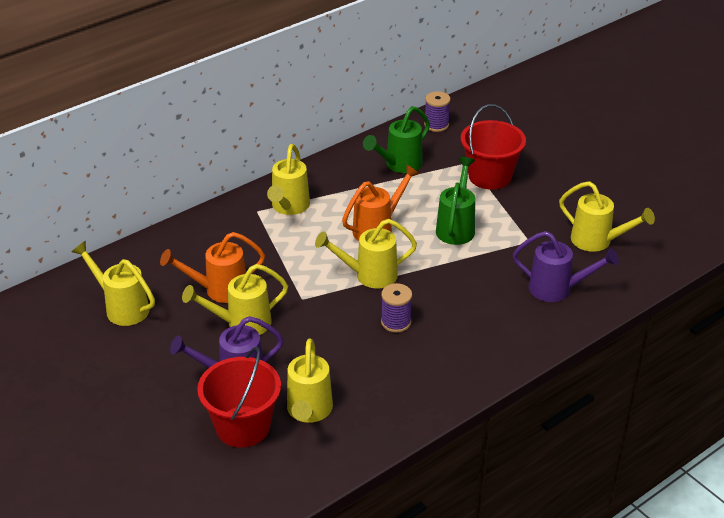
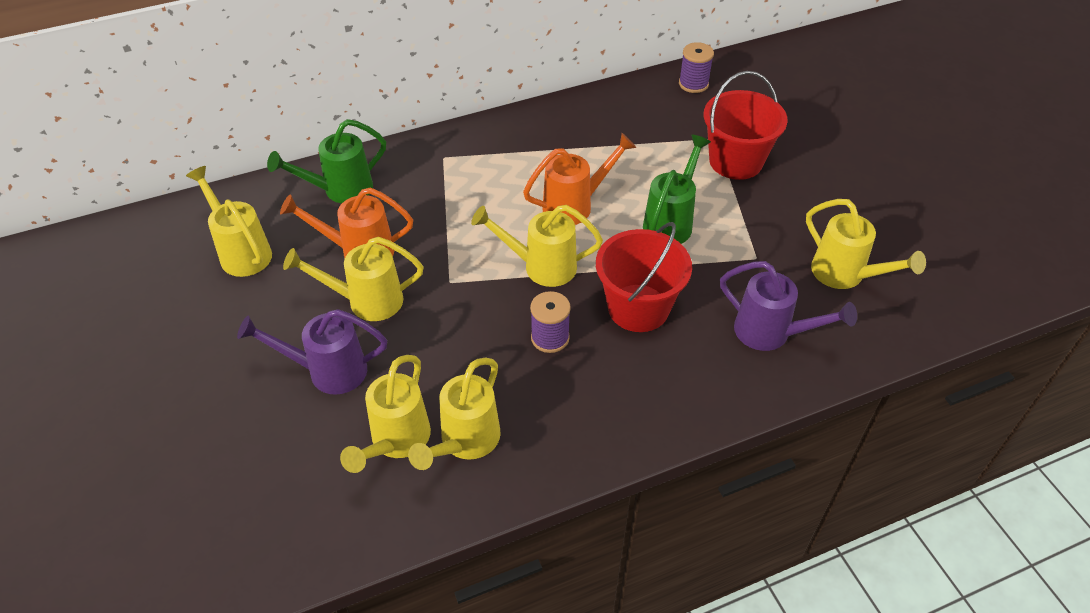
camera: 15 degrees right, 10 degrees up
(243, 426) = (309, 444): red bucket -> red bucket (638, 308)
(289, 207) = (481, 159): yellow watering can -> yellow watering can (465, 442)
(399, 165) = (631, 127): green watering can -> green watering can (340, 190)

